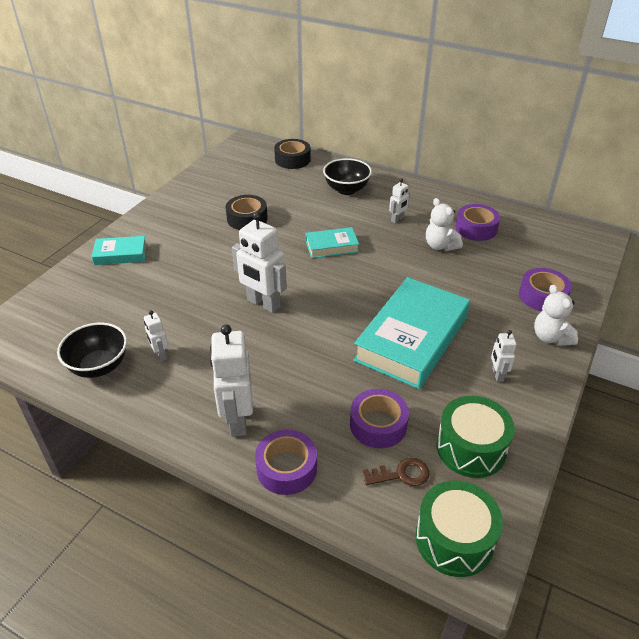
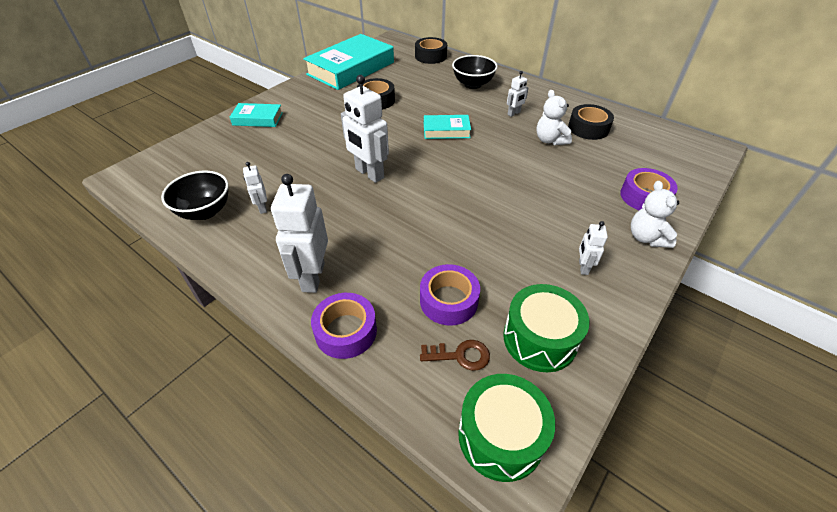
camera: 10 degrees right, 5 degrees up
(411, 338) = (502, 221): turquoise book -> turquoise book (351, 68)
(476, 228) = (588, 128): purple tape -> black tape

